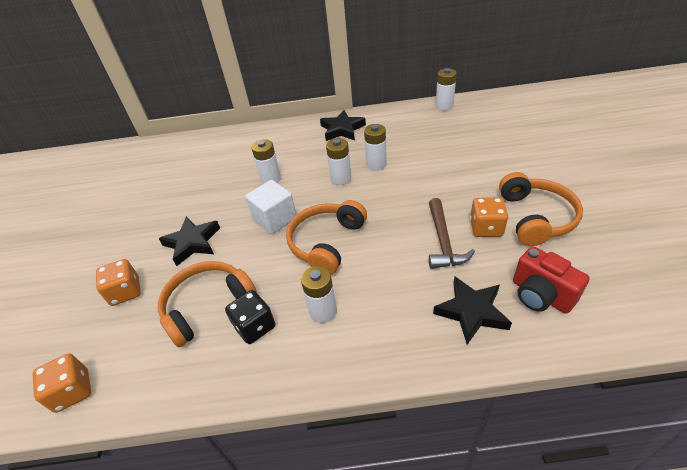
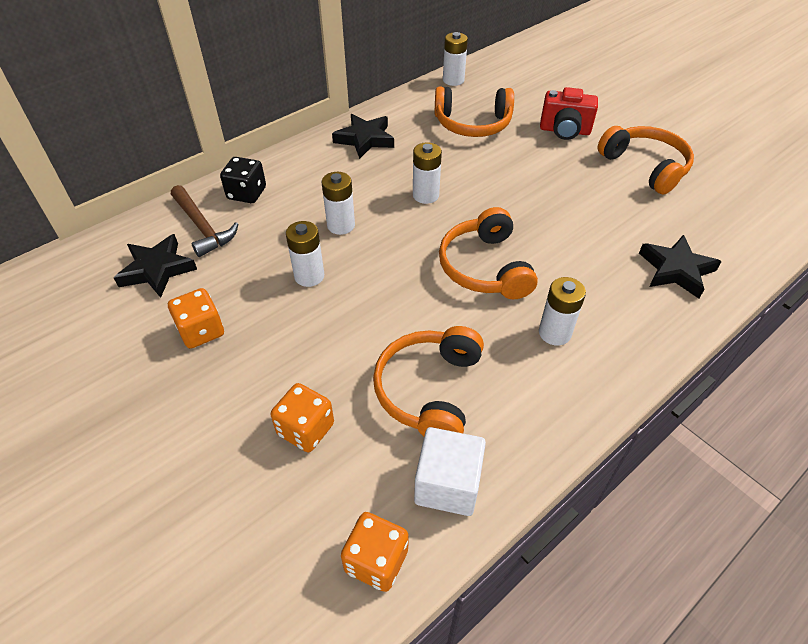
camera: 40 degrees left, 5 degrees up
(192, 243) = (326, 336): black star -> black star (157, 269)
(255, 326) = (505, 382): black dice -> black dice (247, 193)
(274, 219) = (399, 267): white cube -> white cube (447, 484)
(376, 164) = (447, 166): white battery -> white battery (309, 276)
(425, 140) = (472, 124): none -> orange headphones
(443, 241) = (592, 219): brown hammer -> brown hammer (202, 227)
(486, 228) = (615, 192): orange dice -> orange dice (201, 331)
(540, 295) = (710, 232): red camera -> red camera (564, 131)

